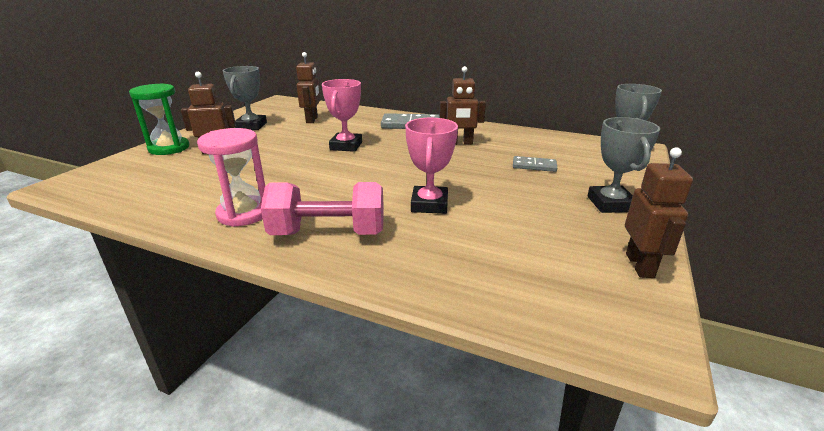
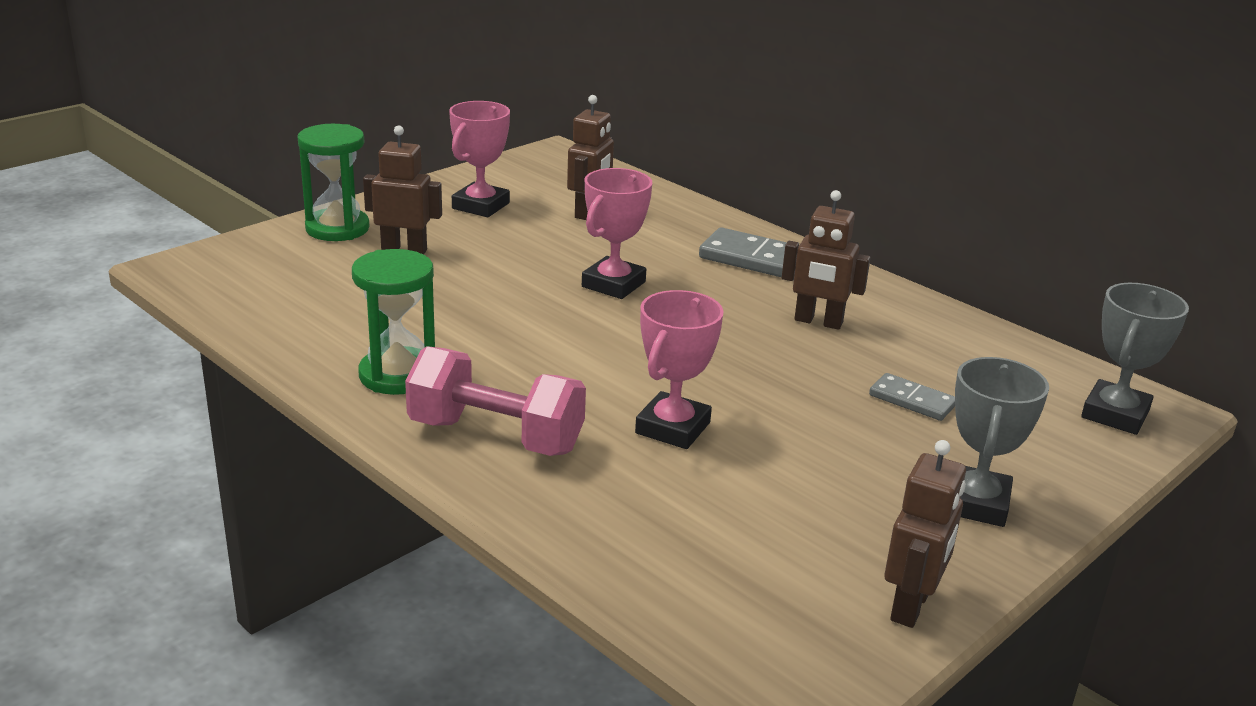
camera: 20 degrees right, 0 degrees up
(244, 213) = (398, 375): pink hourglass -> green hourglass
(251, 126) = (480, 206): grey trophy -> pink trophy

